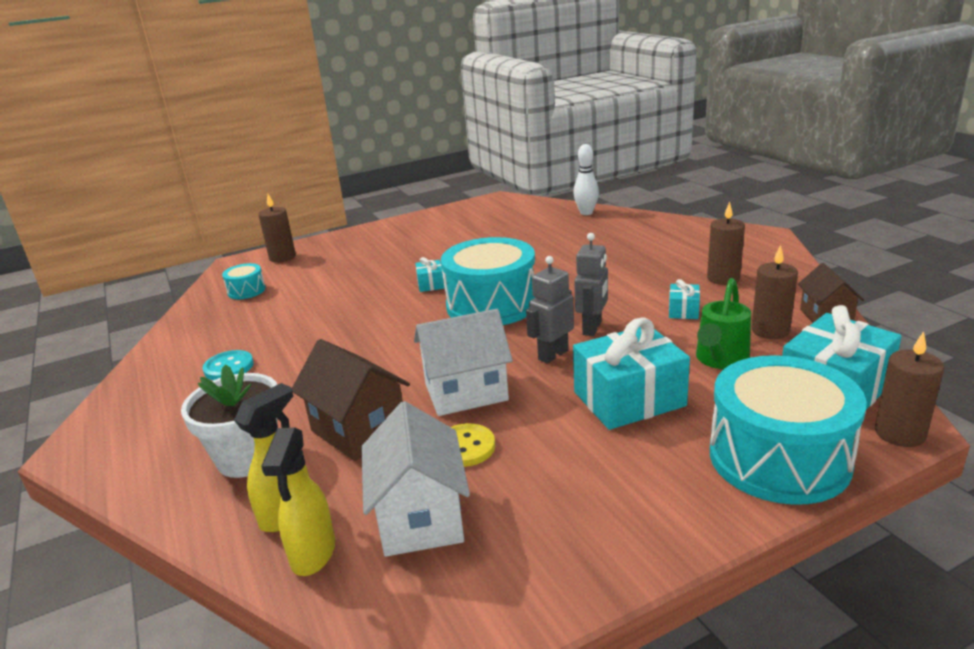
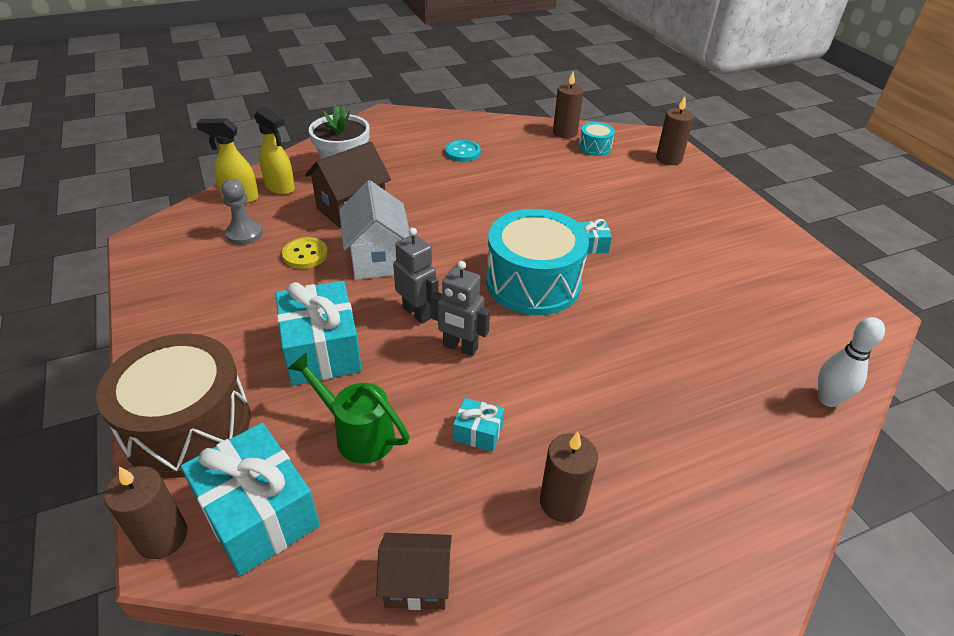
camera: 90 degrees right, 15 degrees up
(420, 517) = (244, 234): white house -> grey pawn
(770, 330) = (402, 503): brown candle -> brown candle (565, 132)
(779, 458) = (188, 426): turquoise drum -> brown drum

